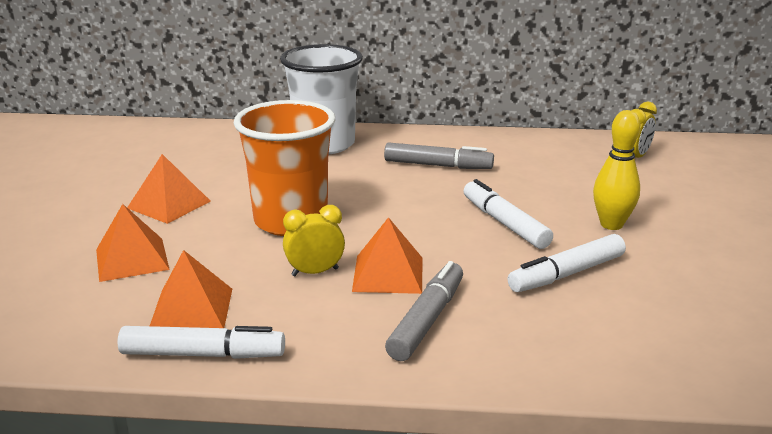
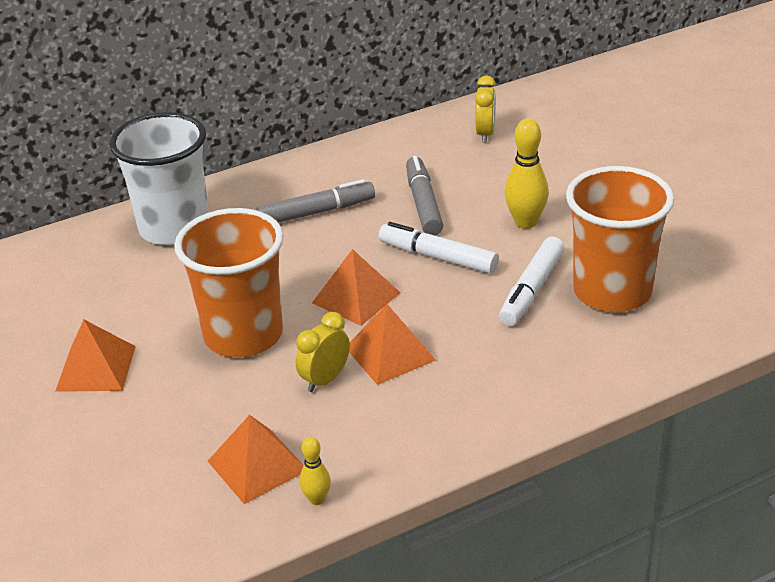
camera: 30 degrees left, 10 degrees up
(132, 259) = (136, 443): orange pyramid -> orange pyramid (356, 297)
(203, 354) = (317, 499): white marker -> yellow bowling pin
(427, 320) = (464, 383): grey marker -> grey marker (423, 204)
(648, 303) = (612, 292): none -> orange cup

